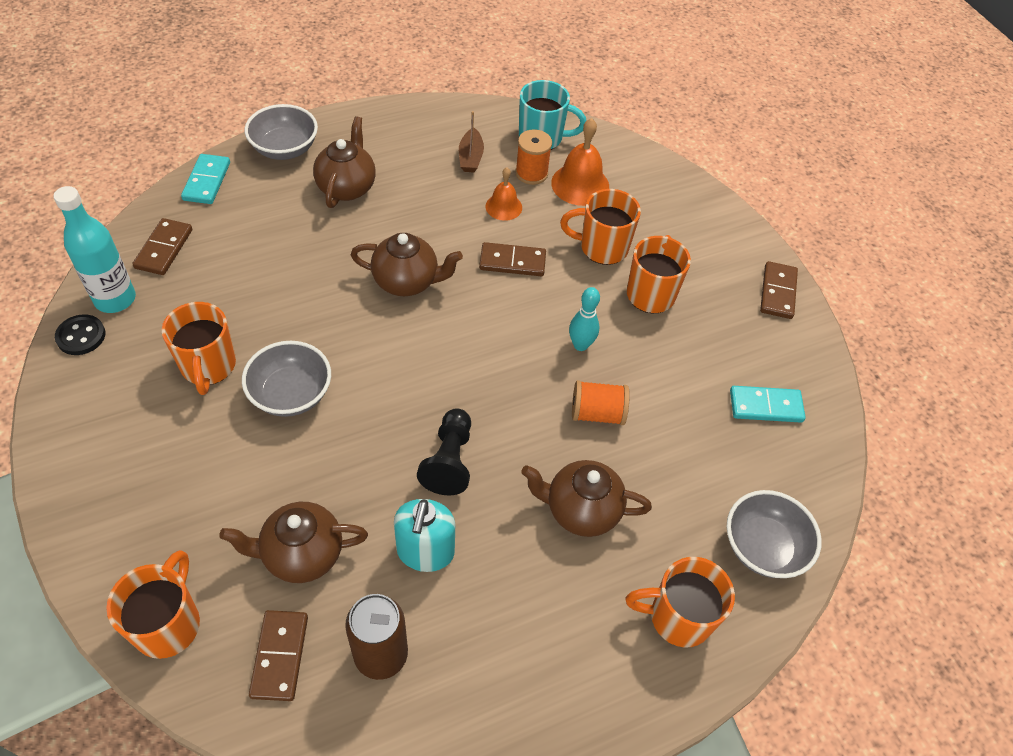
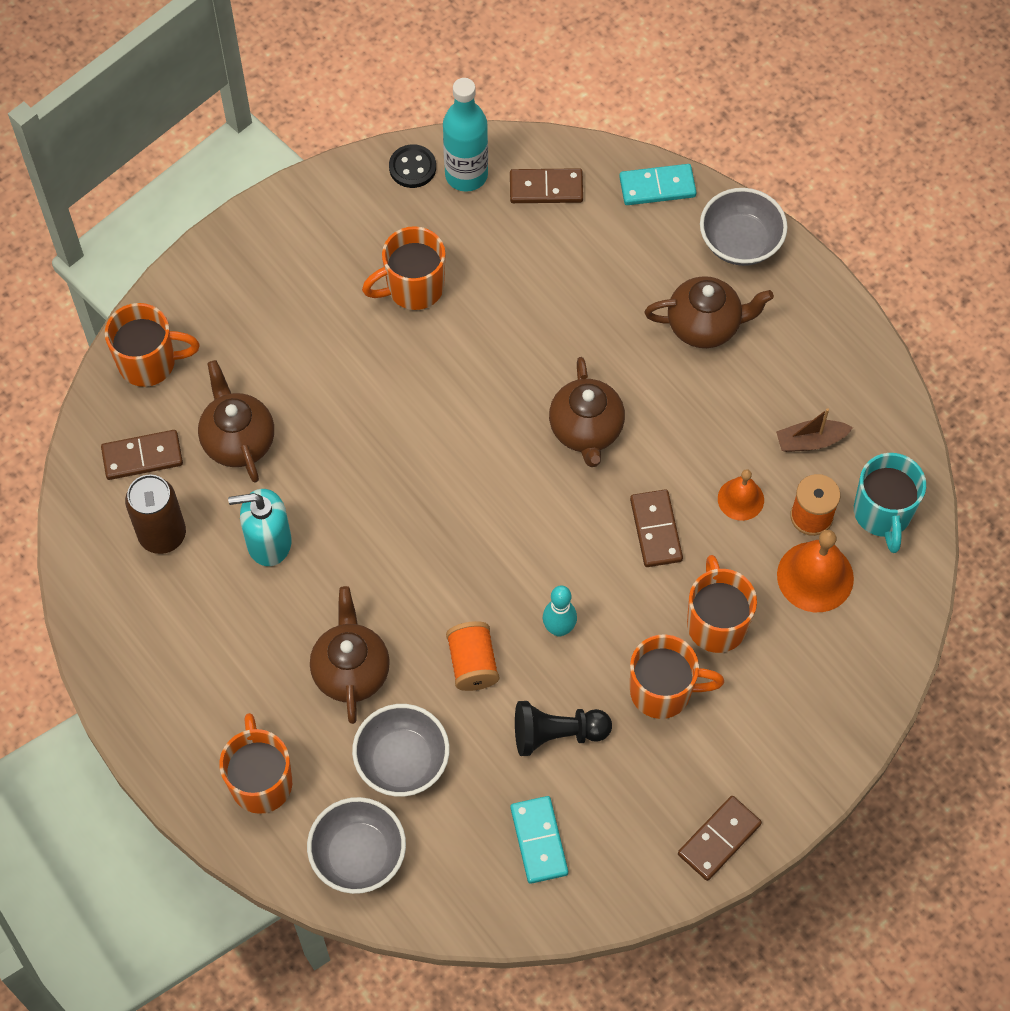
camera: 80 degrees right, 10 degrees up
(291, 394) = (404, 371): grey bowl -> grey bowl (402, 761)
(449, 461) = (371, 536): black pawn -> black pawn (557, 734)
(778, 292) = (719, 839): brown domino -> brown domino turned 45 degrees counterclockwise

